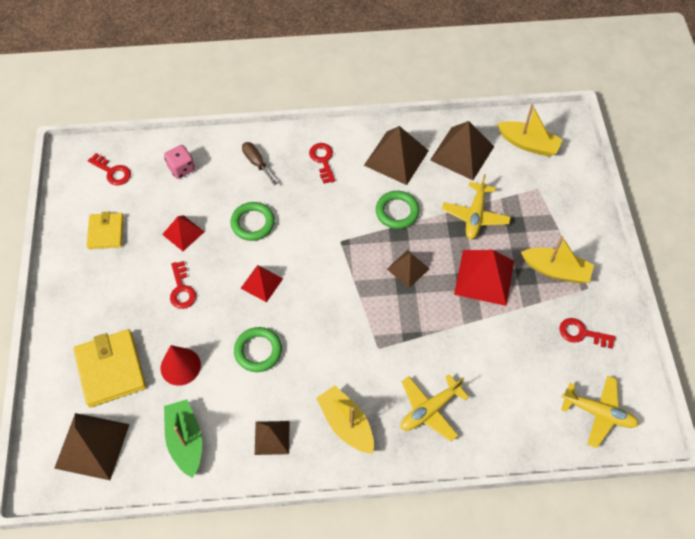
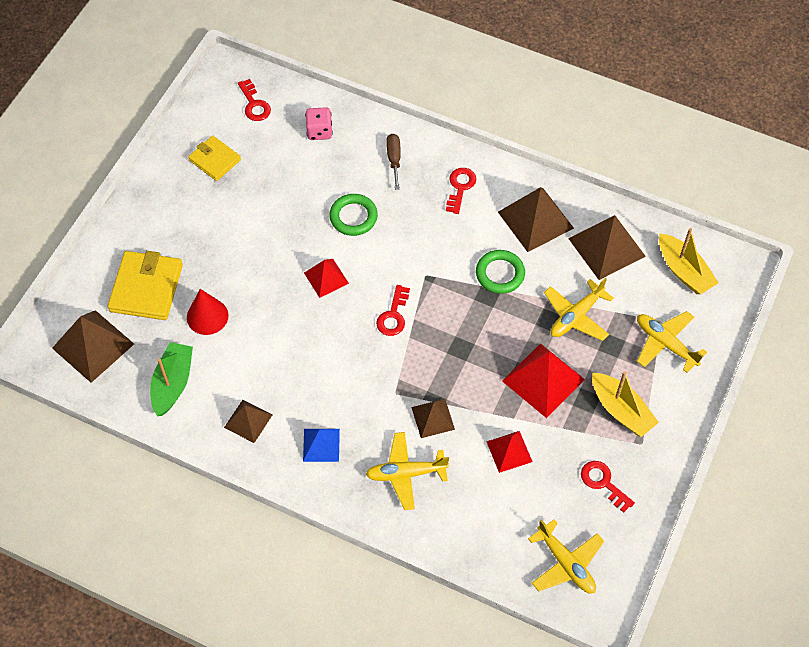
camera: 30 degrees right, 0 degrees up
(106, 232) = (215, 160): yellow wallet -> yellow wallet turned 75 degrees counterclockwise
(182, 289) = (250, 247): red key -> red key (393, 315)
(183, 233) = (283, 195): red pyramid -> red pyramid (509, 451)
(258, 351) = (284, 338): green ring -> none
(346, 424) = (321, 445): yellow boat -> blue pyramid
(408, 268) = (473, 334): brown pyramid -> brown pyramid (433, 418)
(552, 203) = (665, 343): none -> yellow plane

